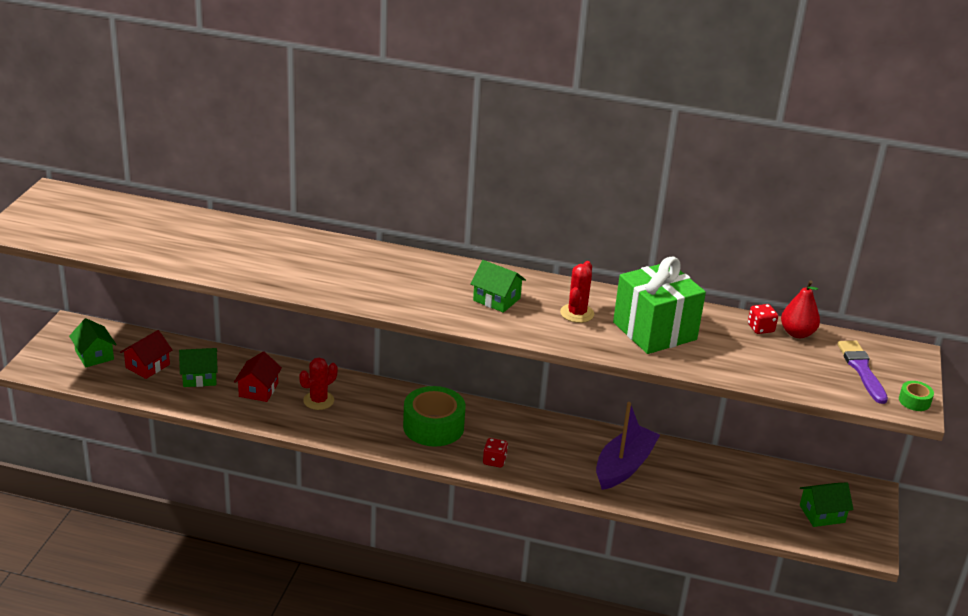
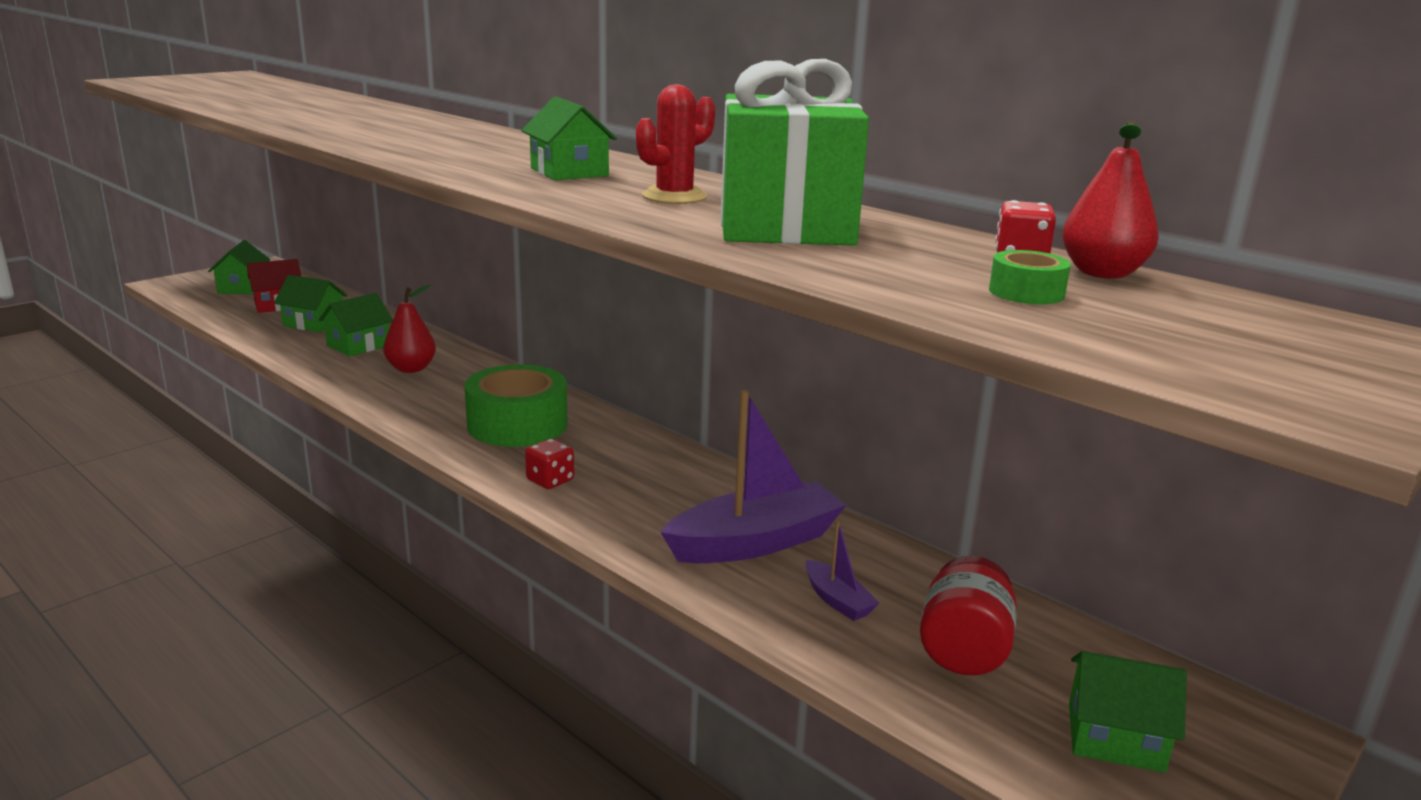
camera: 30 degrees right, 10 degrees down
(258, 390) = (358, 345): red house -> green house
(318, 400) = (411, 369): red cactus -> red pear
(683, 486) = (837, 600): none -> purple boat
(748, 494) = (963, 650): none -> red jar
(861, 370) = (1223, 335): purple brush -> none
(914, 401) = (1347, 402): green tape -> green tape (1026, 292)

